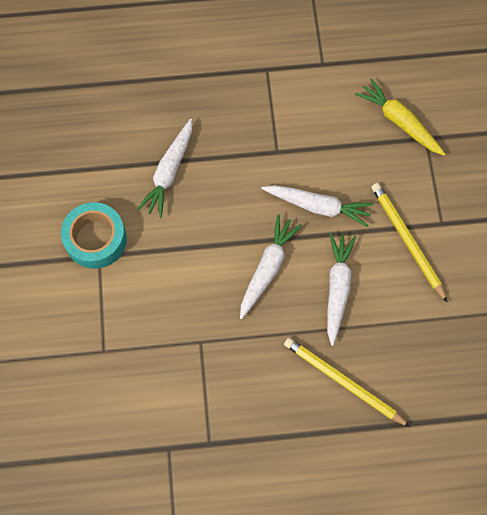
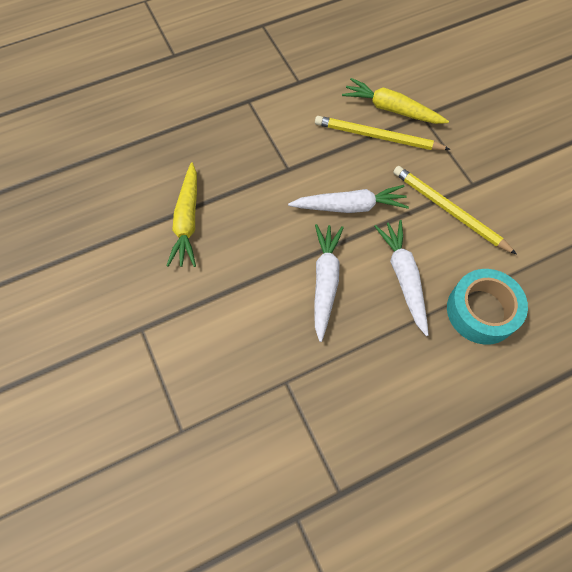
camera: 20 degrees left, 5 degrees down
(96, 239) = (132, 312): turquoise tape -> turquoise tape (481, 311)
(169, 172) = (187, 221): white carrot -> yellow carrot
(343, 382) = (452, 370): yellow pencil -> yellow pencil (377, 137)

